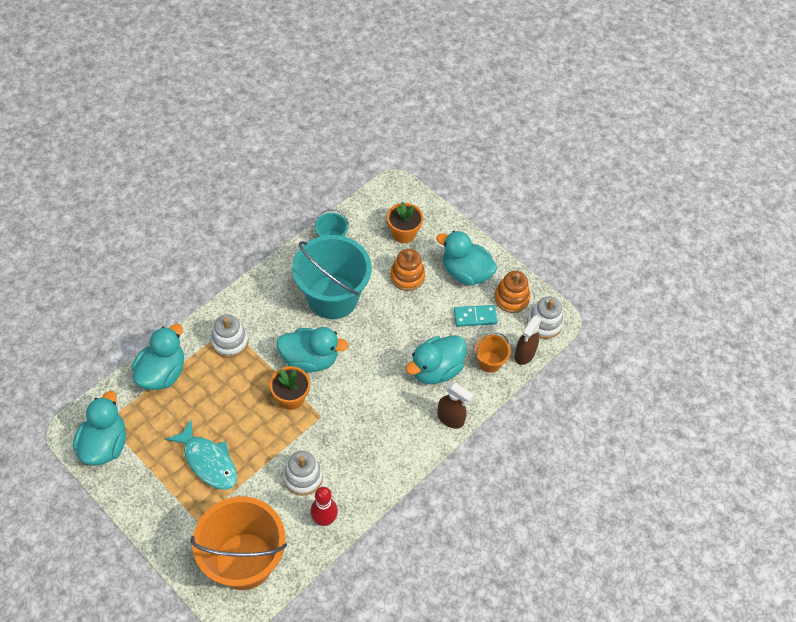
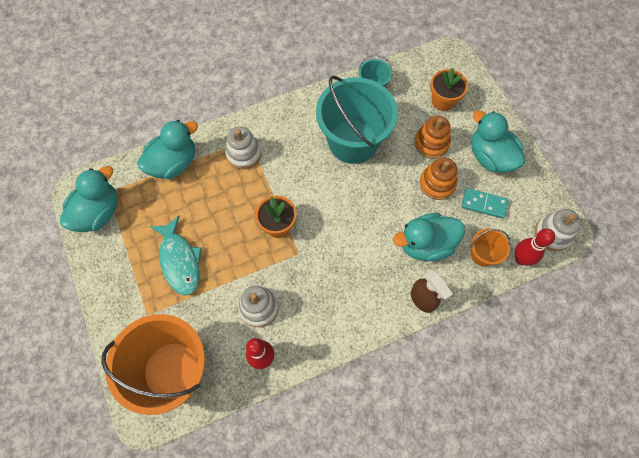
camera: 25 degrees right, 10 degrees up
(310, 359) = (309, 194): turquoise duck -> none
(511, 298) = (527, 197): orange stacking toy -> orange stacking toy (437, 184)
(524, 354) = (521, 259): brown spray bottle -> red bowling pin

